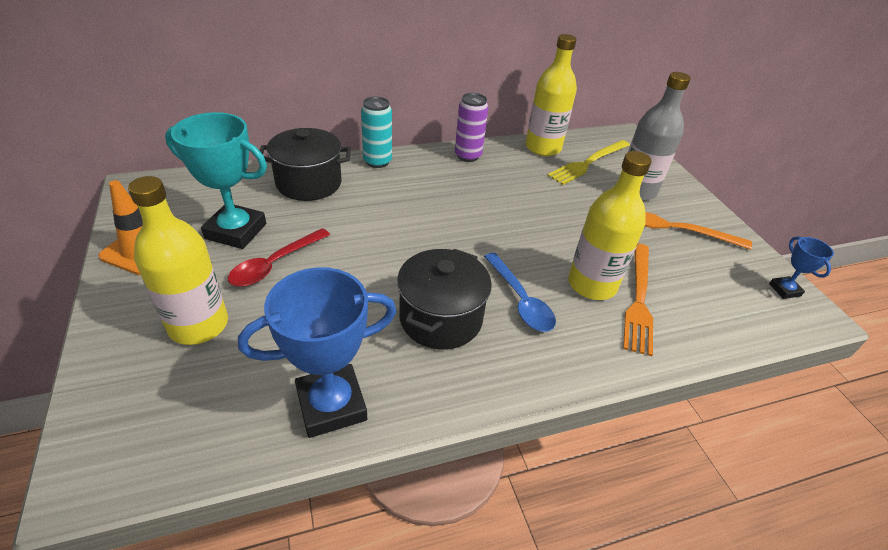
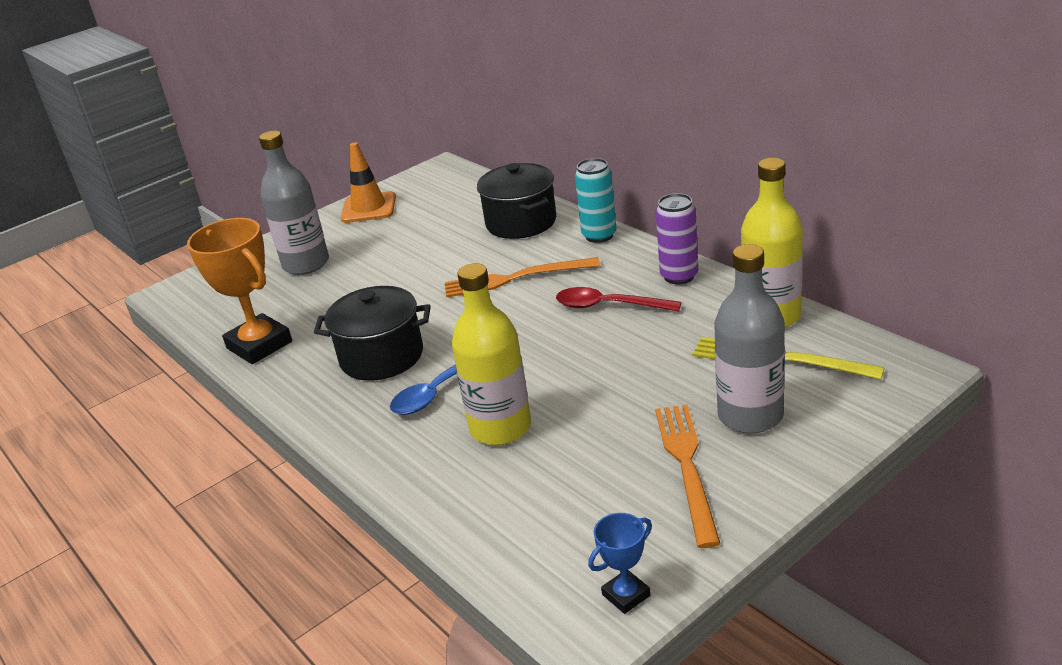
camera: 75 degrees right, 10 degrees down
(198, 325) = (306, 264): yellow bottle -> grey bottle
(236, 231) = (420, 227): turquoise trophy -> none
(275, 264) = (392, 260): red spoon -> red spoon (608, 306)
(331, 405) = (259, 345): blue trophy -> orange trophy
(639, 299) = (500, 467): orange fork -> orange fork (515, 278)

